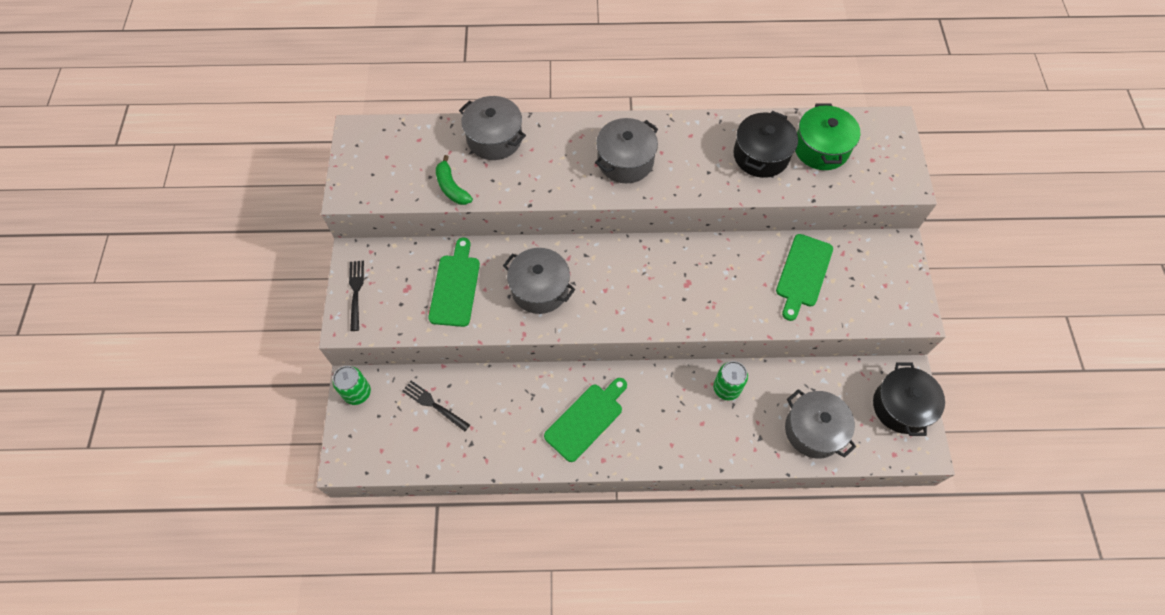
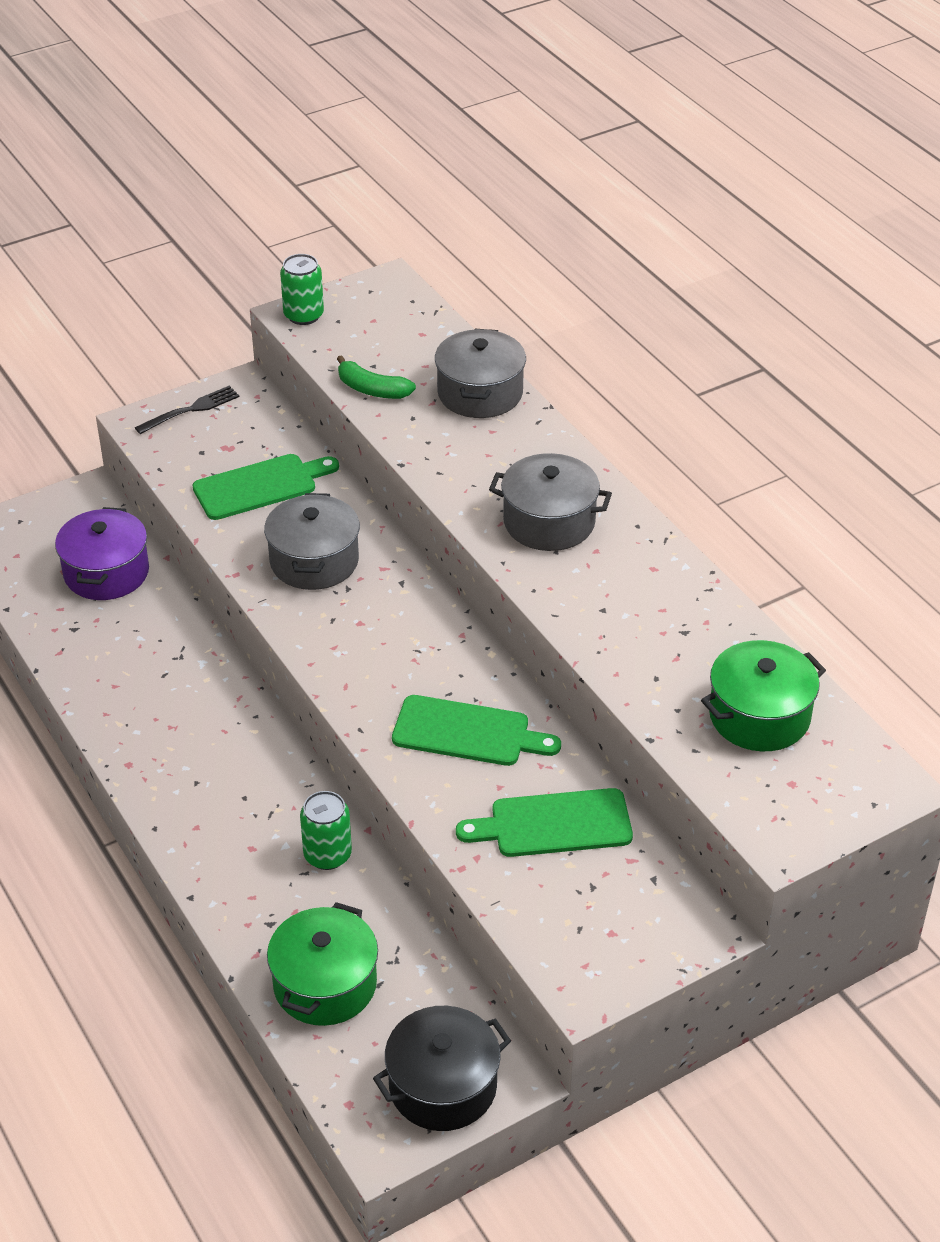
camera: 60 degrees right, 20 degrees down
(357, 392) = (80, 501): green can -> green can (303, 315)
(433, 405) = (106, 572): black fork -> purple pot
(452, 187) = (372, 389): green banana -> green banana turned 90 degrees counterclockwise
(586, 419) = (178, 723): green cutting board -> green cutting board (467, 732)
(761, 155) = (683, 654): black pot -> none
(813, 430) = (325, 984): grey pot -> green pot

